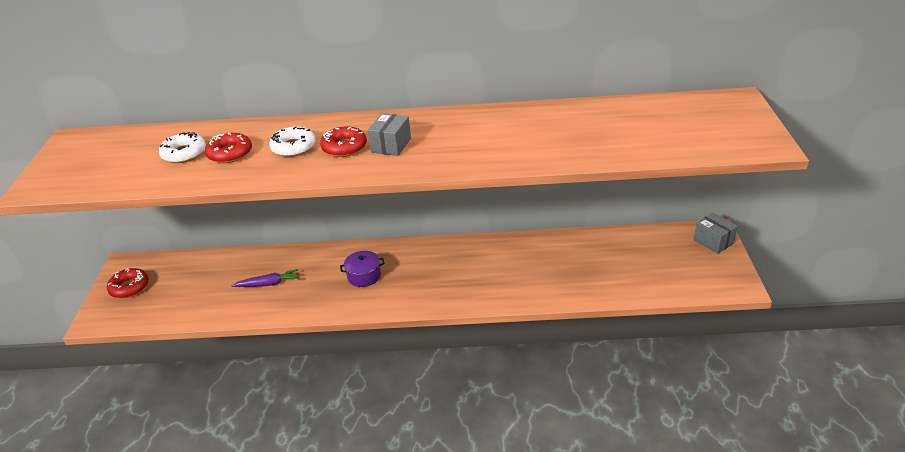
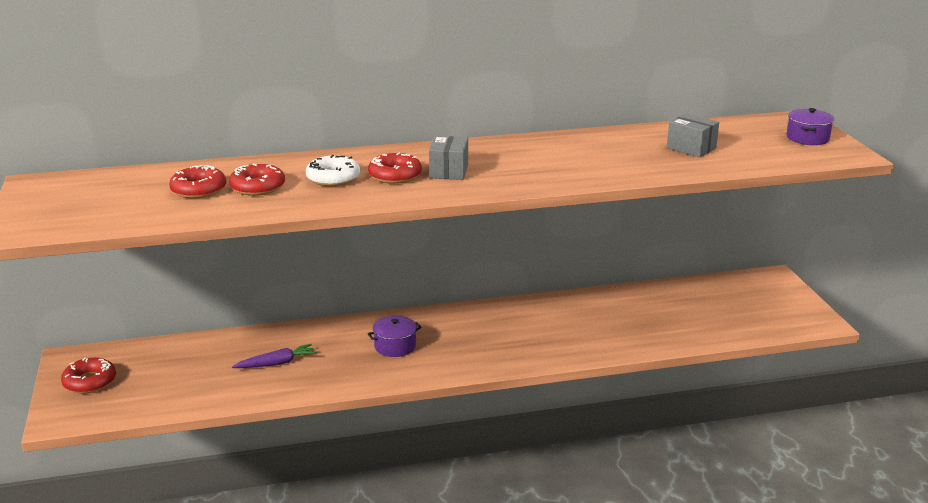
camera: 15 degrees left, 10 degrees down
(184, 153) = (198, 190): white donut -> red donut
(713, 241) = (777, 285): grey box -> grey box (691, 148)
(736, 123) = (807, 138): none -> purple pot

